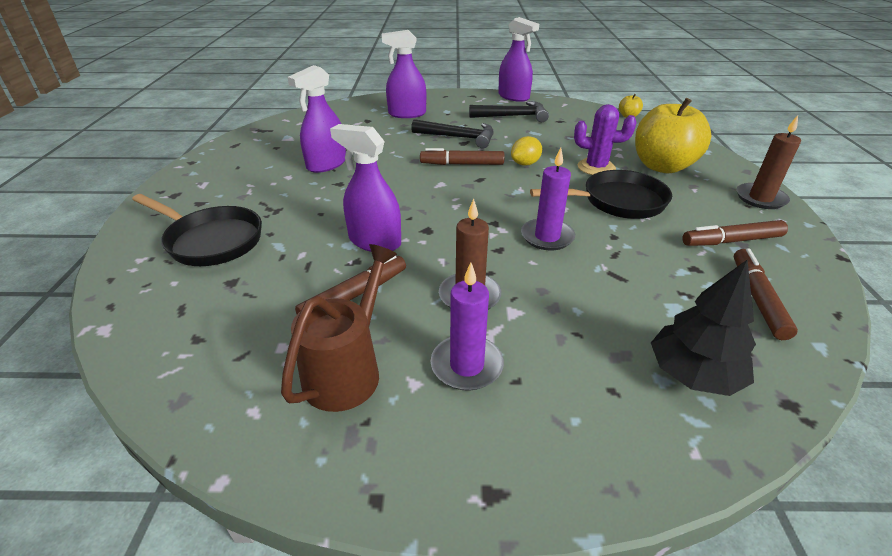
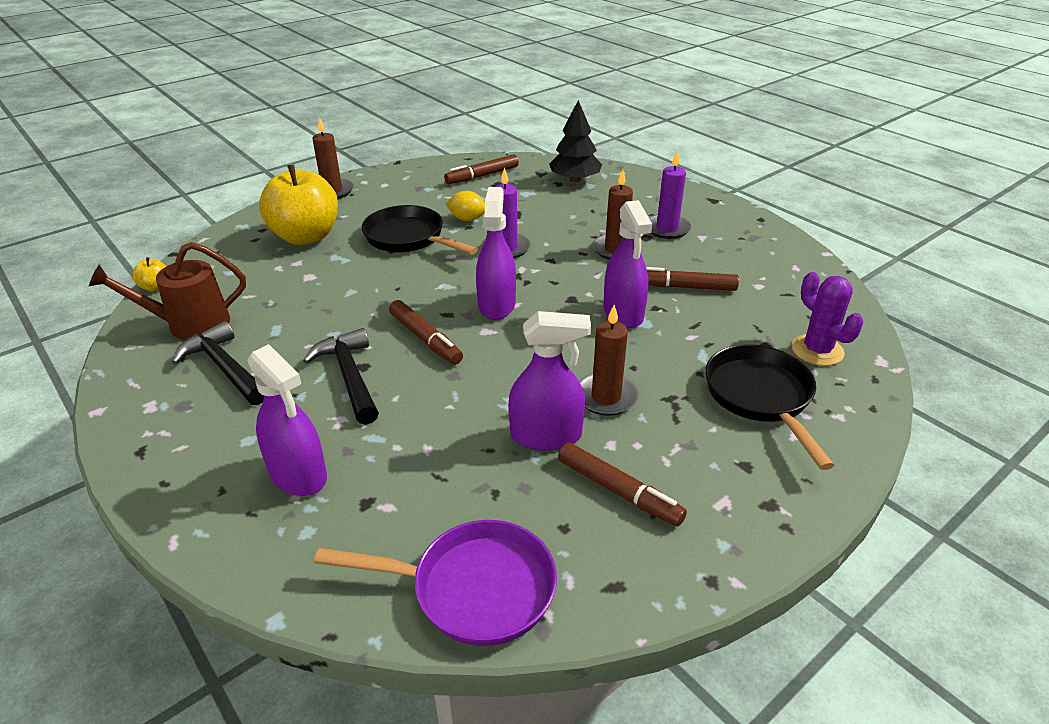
camera: 130 degrees left, 0 degrees up
(291, 124) = (473, 589): none -> purple pan
(317, 191) = (606, 397): none -> brown candle
(348, 369) = (729, 257): brown watering can -> brown watering can (189, 325)
(513, 97) = (122, 404): purple spray bottle -> purple spray bottle (496, 305)
(525, 164) = (379, 303): yellow lemon -> yellow lemon (467, 219)
(596, 167) = (345, 265): purple cactus -> purple cactus (817, 350)
(731, 241) = (419, 191): brown marker -> brown marker (618, 491)

